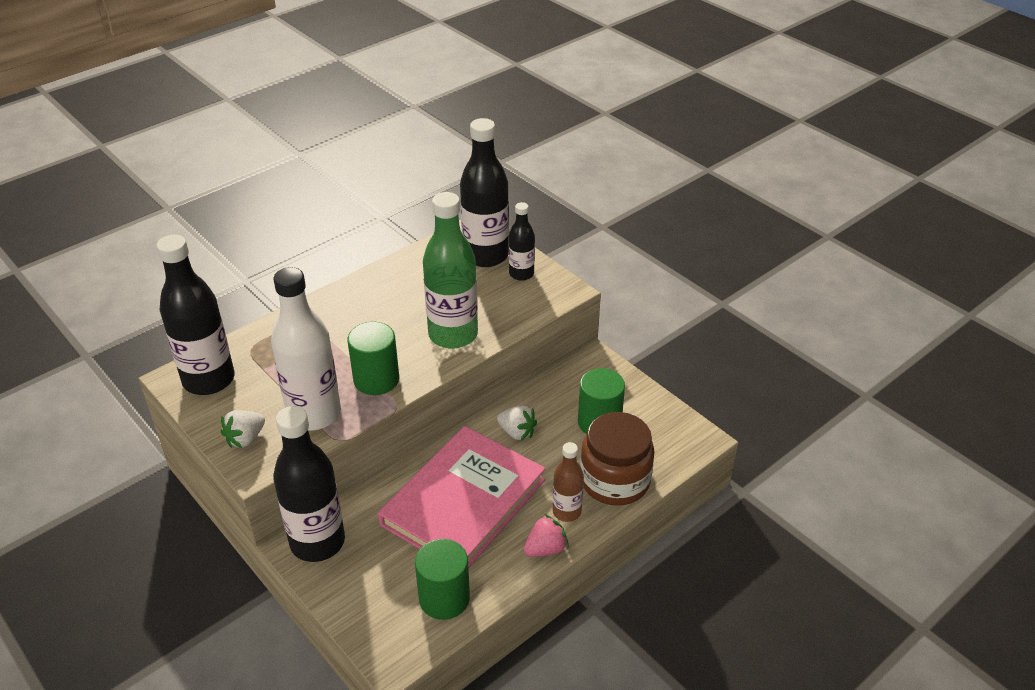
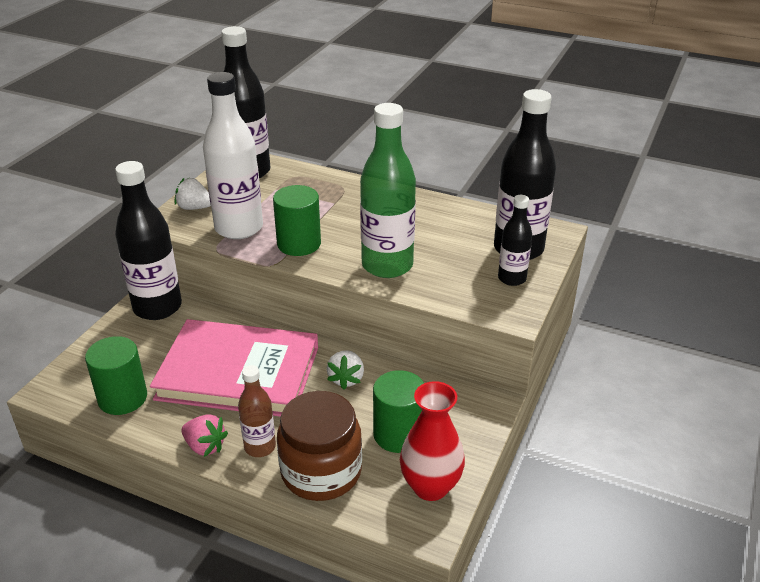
camera: 65 degrees right, 5 degrees down
(661, 423) = (430, 486): none -> red vase

